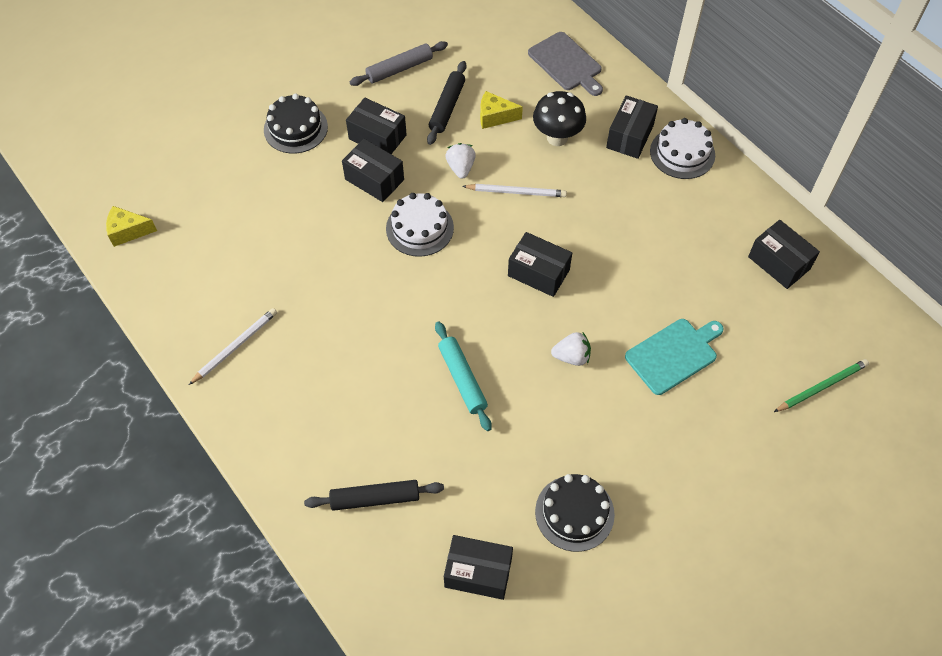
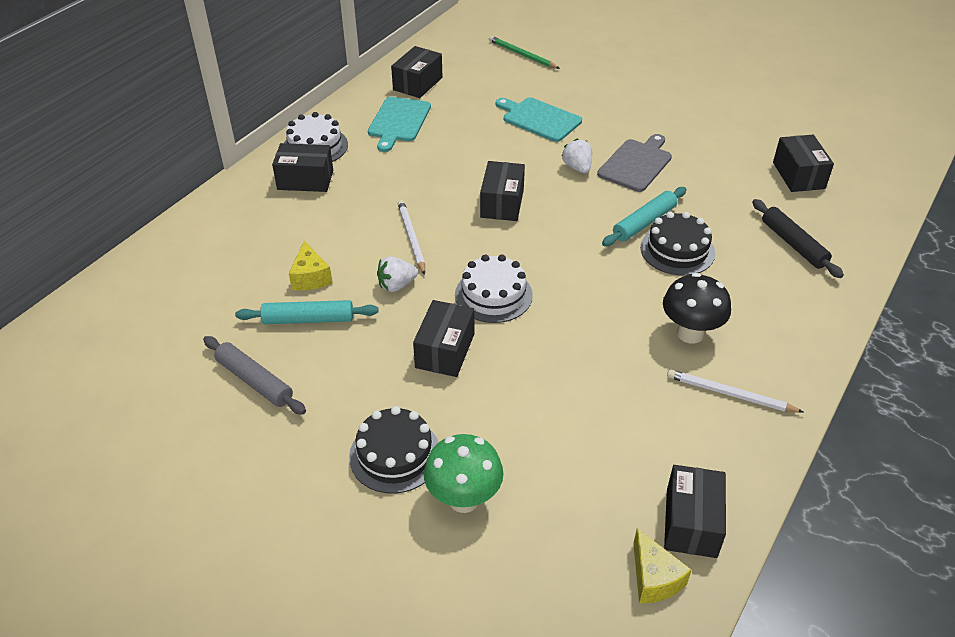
camera: 110 degrees left, 15 degrees down
(241, 154) = (464, 499): none -> green mushroom
(377, 137) = (379, 367): black box -> black box (691, 523)
(447, 107) = (308, 319): black rolling pin -> turquoise rolling pin
(557, 137) = (325, 226): black mushroom -> black mushroom (690, 333)
(566, 63) = (209, 241): grey cutting board -> grey cutting board (636, 164)
(574, 513) = (711, 141): black cake -> black cake (677, 250)
(706, 227) = (399, 121): none -> turquoise cutting board

